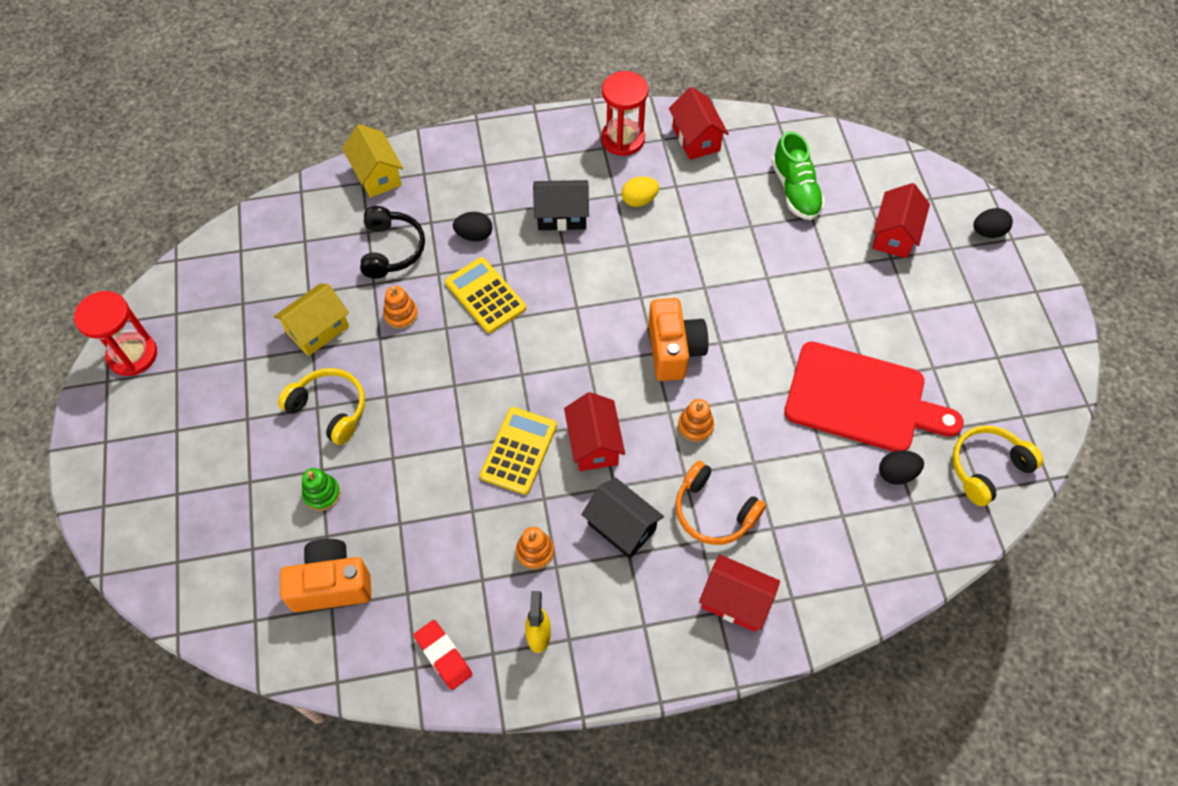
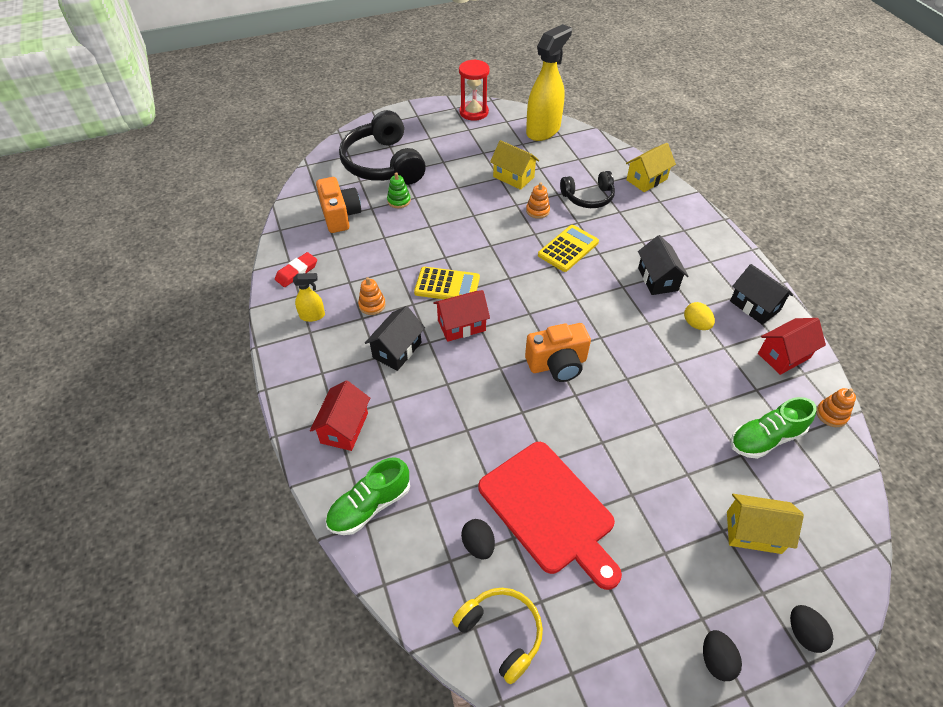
camera: 80 degrees right, 10 degrees down
(220, 269) = (543, 130): none -> yellow spray bottle
(220, 508) = (383, 164): none -> black headphones
(329, 409) = (457, 193): yellow headphones -> none
(474, 235) = (618, 235): black egg -> black egg (716, 660)
(623, 139) = (754, 306): red hourglass -> black house
(695, 426) = (491, 386): orange stacking toy -> orange stacking toy (831, 414)
(713, 511) = (418, 406): orange headphones -> none
(844, 579) = (370, 506): none -> green shoe
(861, 399) = (549, 510): red cutting board -> red cutting board turned 45 degrees counterclockwise
(894, 235) = (753, 532): red house -> yellow house

